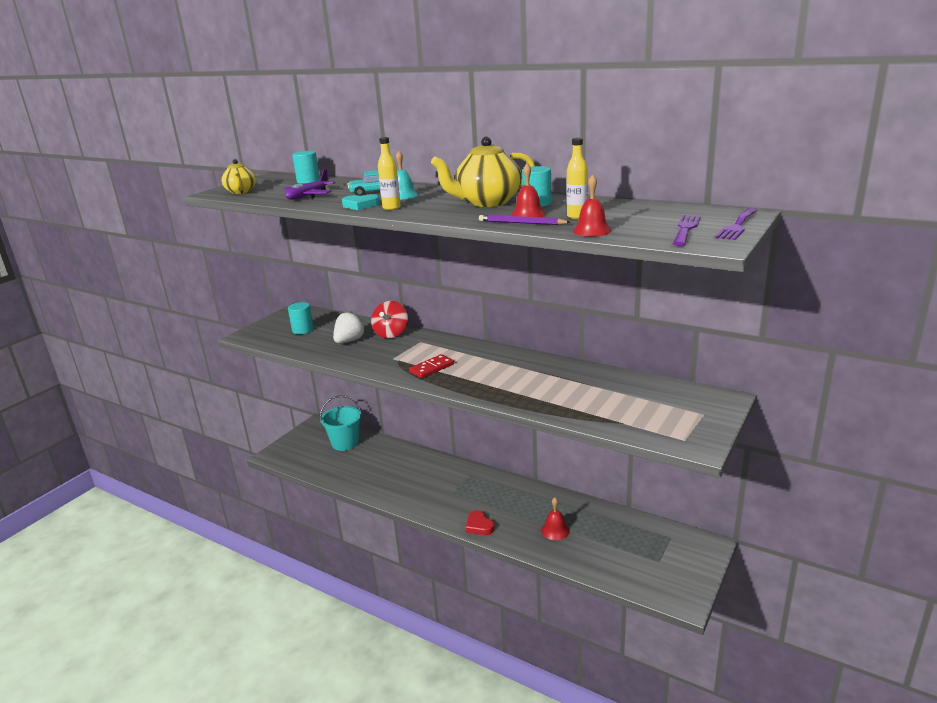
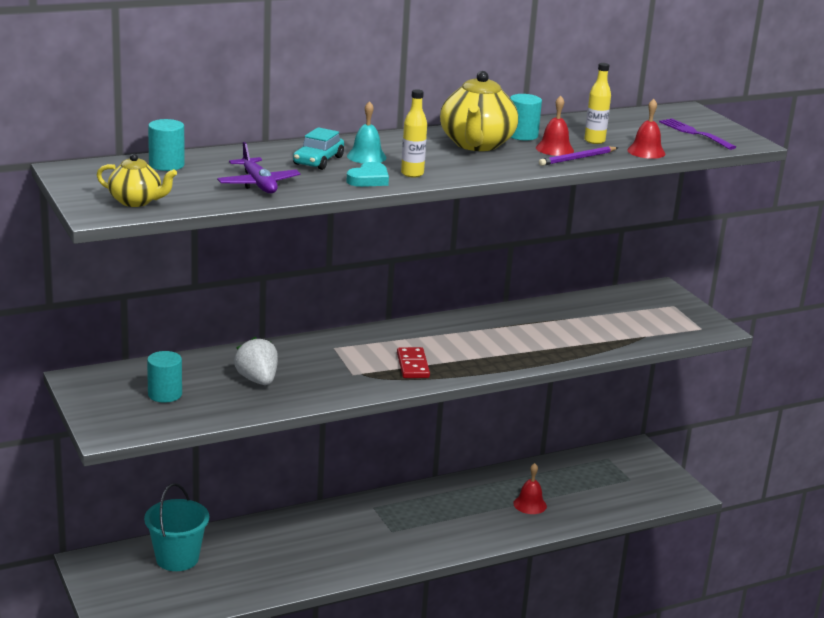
camera: 60 degrees left, 0 degrees up
(391, 334) = (281, 353): red spinning top -> none
(479, 526) = (470, 540): red heart -> none
(737, 226) = (713, 122): purple fork -> none

